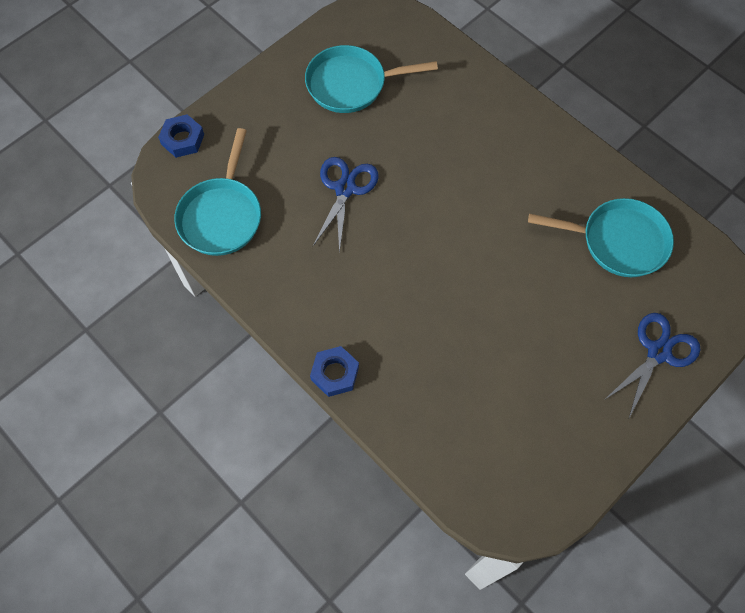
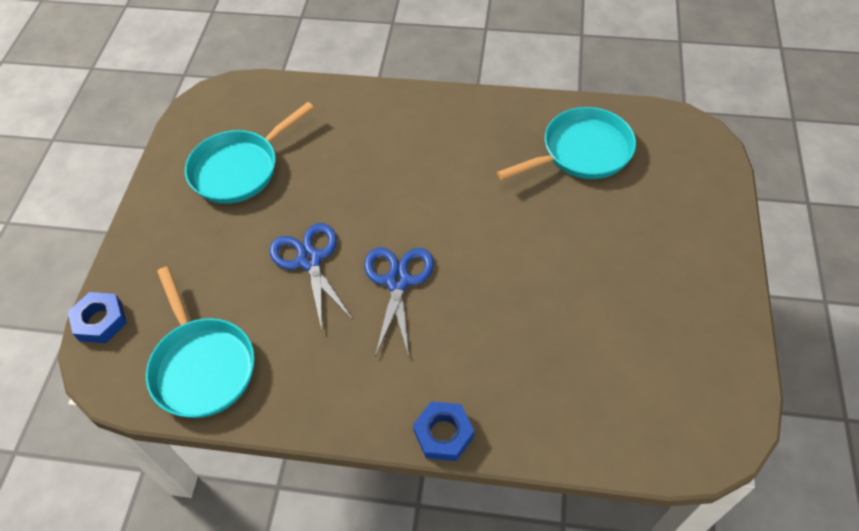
camera: 35 degrees left, 10 degrees down
(658, 352) = (692, 215): blue scissors -> blue scissors (398, 281)

